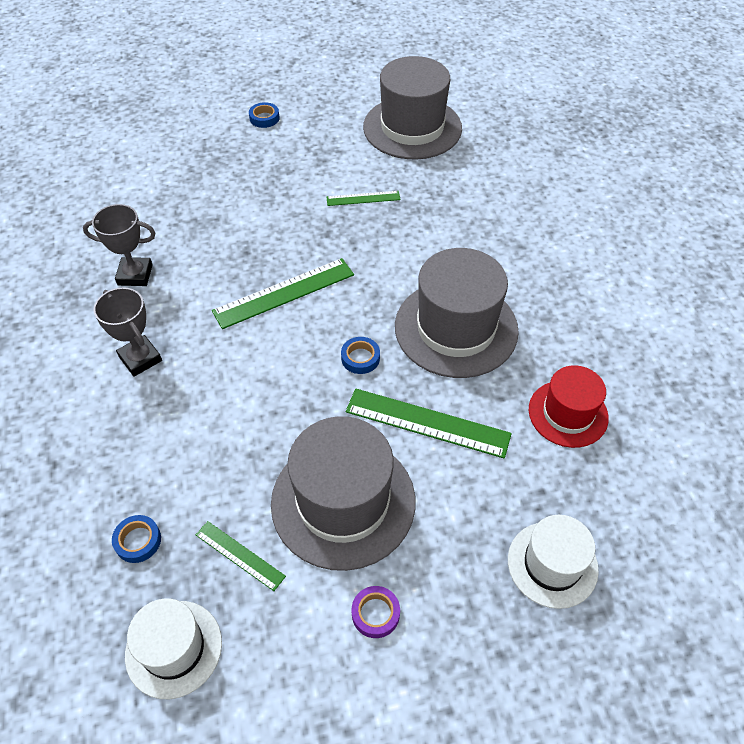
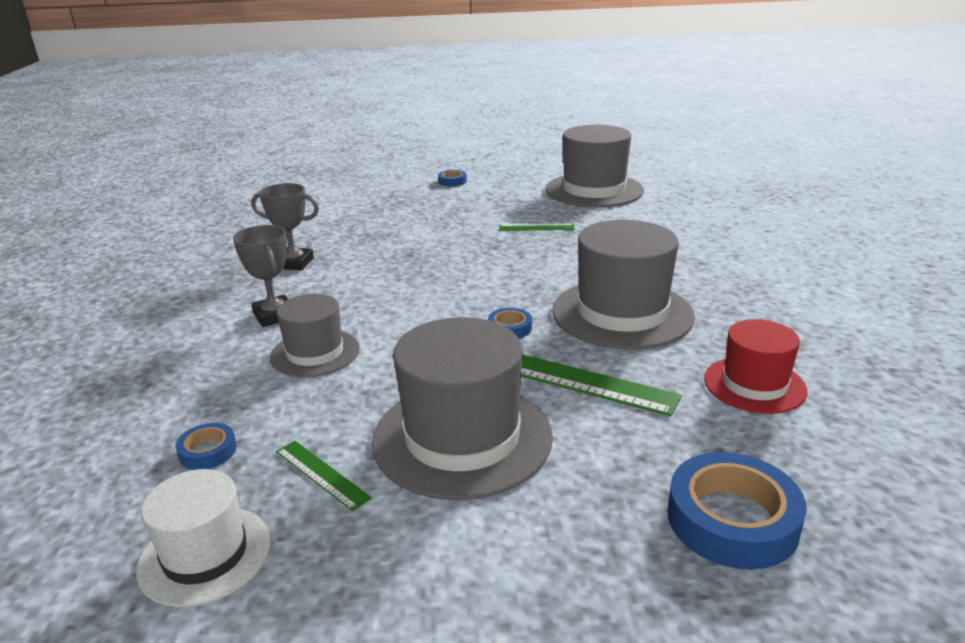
camera: 10 degrees right, 25 degrees down
(193, 408) = (315, 353): none -> grey hat
(284, 293) = (439, 281): green ruler -> none
(375, 613) = (479, 547): purple tape -> none
(552, 564) = (732, 520): white hat -> blue tape

